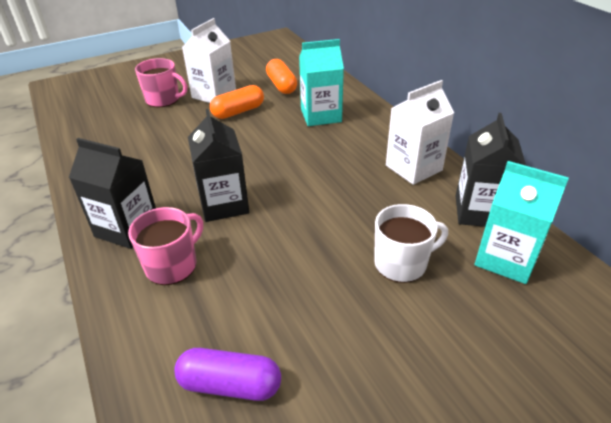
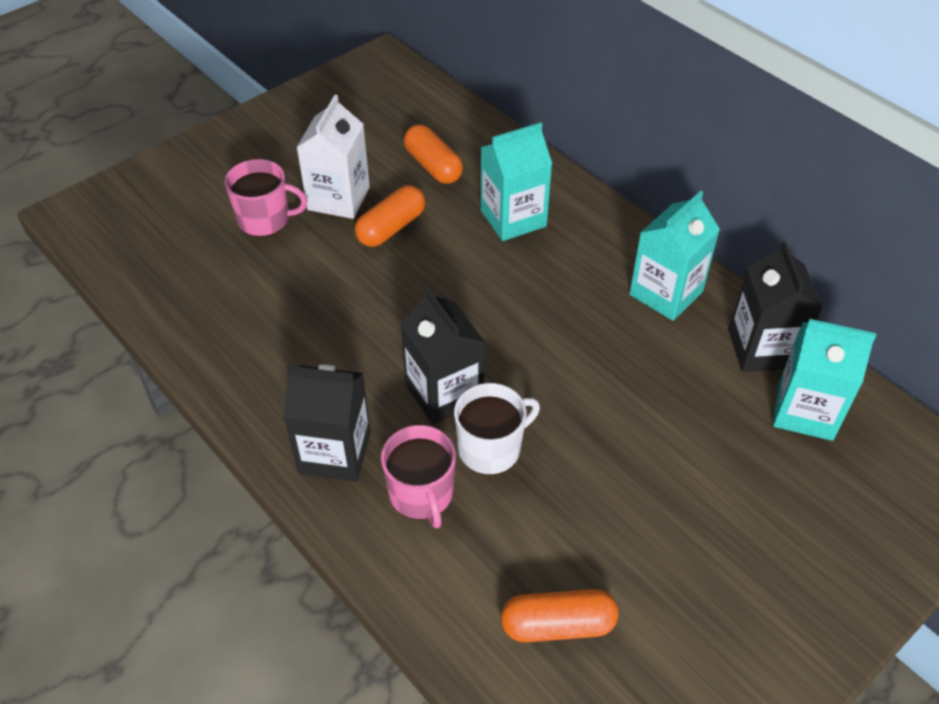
camera: 15 degrees left, 10 degrees up
(172, 265) = (421, 494): pink mug -> pink mug turned 135 degrees clockwise
(230, 384) = (558, 625): purple capsule -> orange capsule
(401, 263) = (692, 439): white mug -> white mug (491, 448)
(413, 168) = (666, 293): white carton -> turquoise carton

